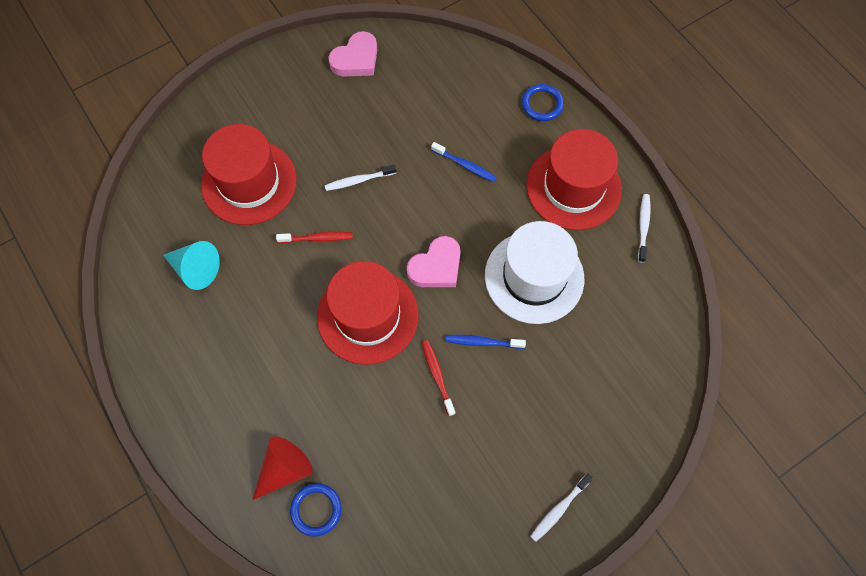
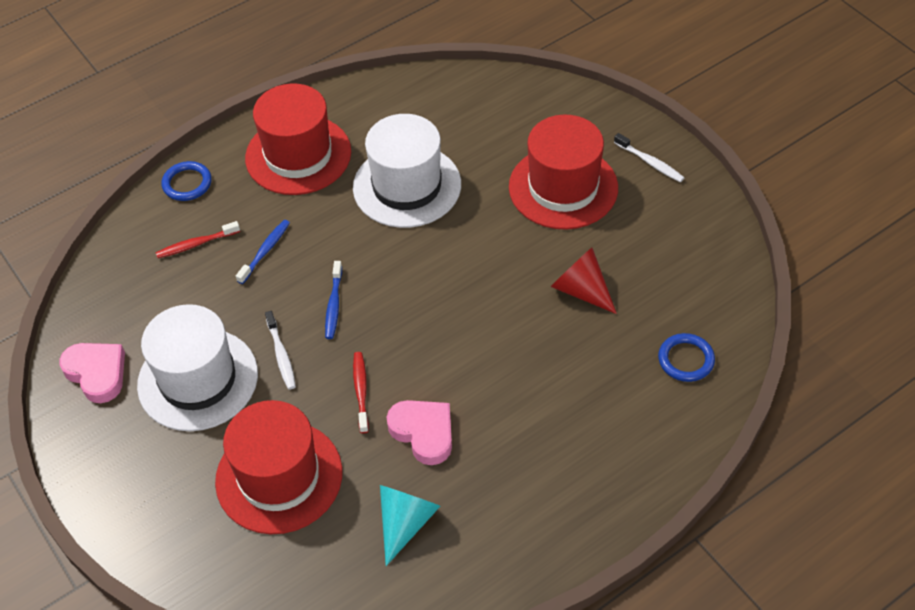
camera: 90 degrees left, 15 degrees down
(284, 469) = (647, 394): red cone -> red cone (581, 290)
(342, 124) = (198, 379): none -> white hat
(368, 316) = (460, 331): red hat -> red hat (563, 187)
(436, 267) = (396, 271): pink heart -> pink heart (423, 432)
(437, 376) = (526, 263): red toothbrush -> red toothbrush (196, 244)
(482, 342) = (484, 227): blue toothbrush -> blue toothbrush (333, 305)
(643, 226) = (347, 100): white toothbrush -> none

